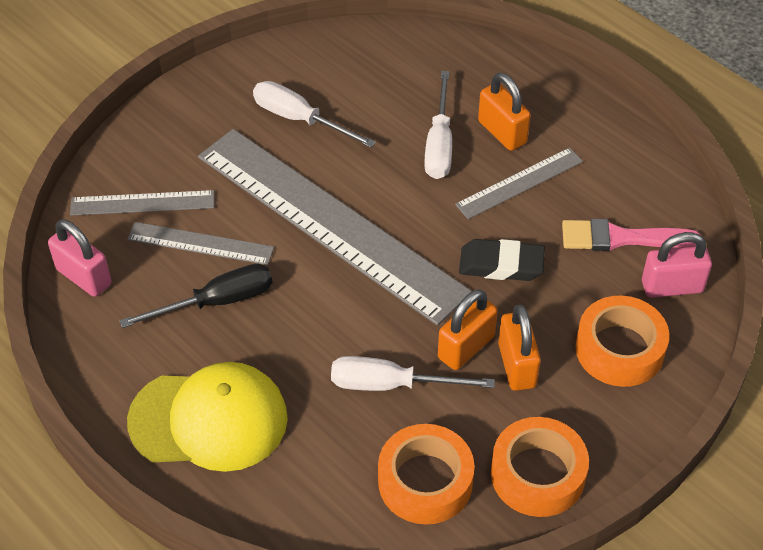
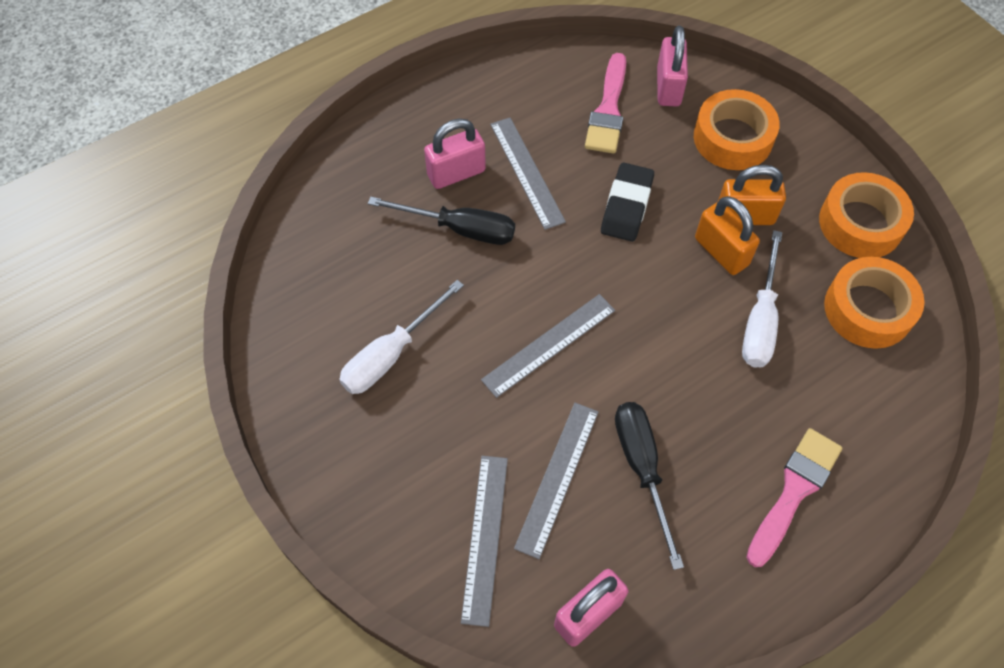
camera: 80 degrees left, 10 degrees up
(209, 419) = (794, 491): yellow cap -> pink brush
(330, 222) = (549, 344): grey ruler -> grey ruler, size x0.45
(439, 144) = (460, 229): white screwdriver -> black screwdriver
(502, 132) = (456, 173): orange padlock -> pink padlock

